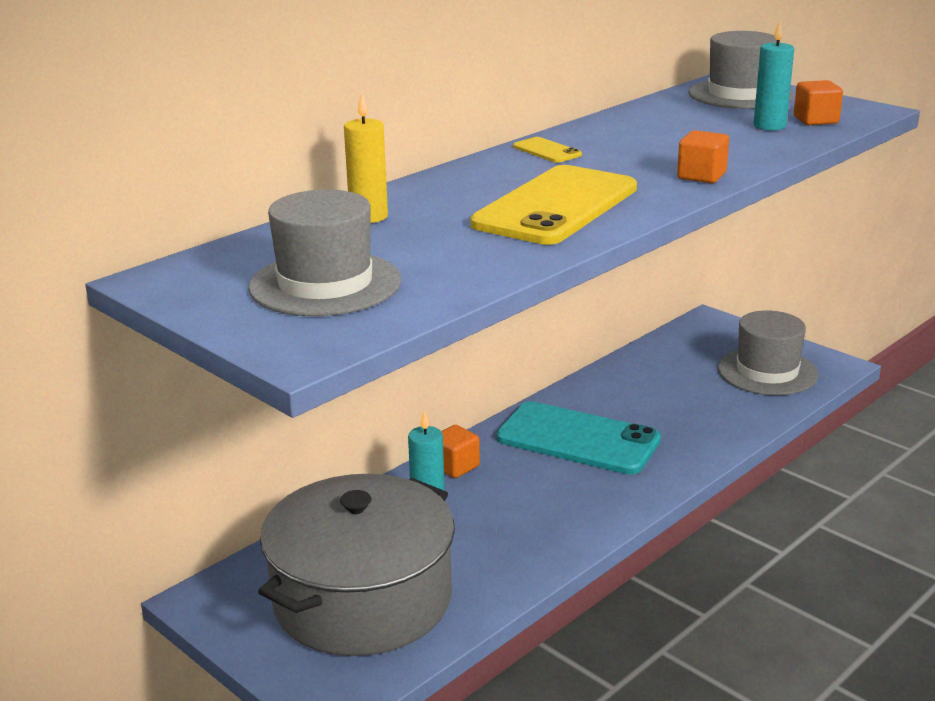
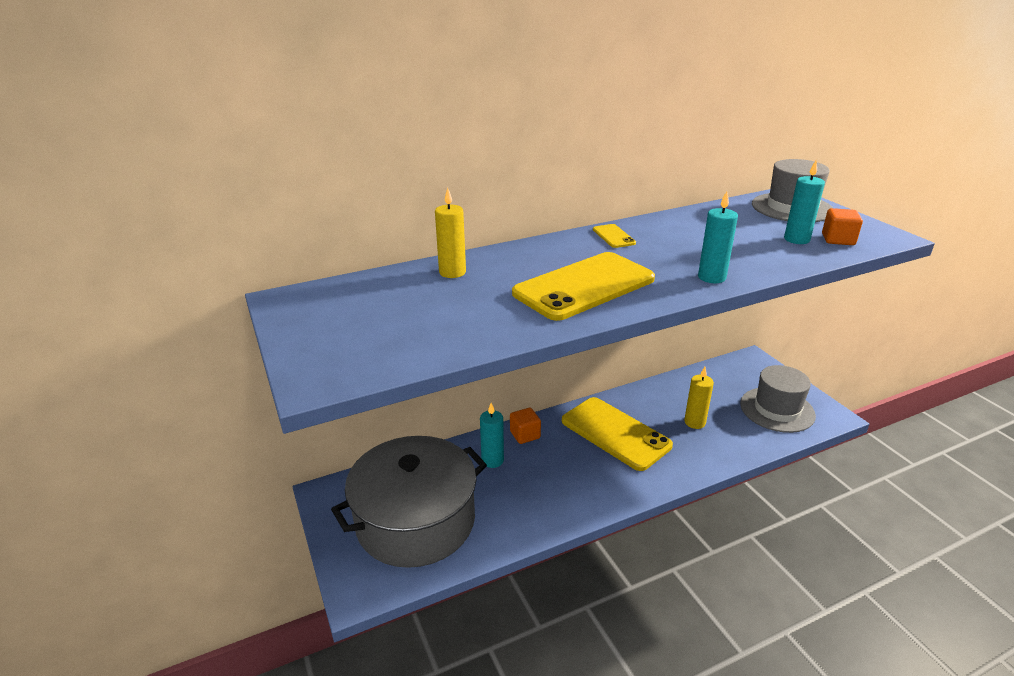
camera: 20 degrees right, 5 degrees up
(325, 284) = (379, 325): grey hat -> none
(578, 439) = (615, 433): turquoise phone -> yellow phone
(673, 406) = (694, 422): none -> yellow candle
(701, 176) = (711, 277): orange cube -> turquoise candle

